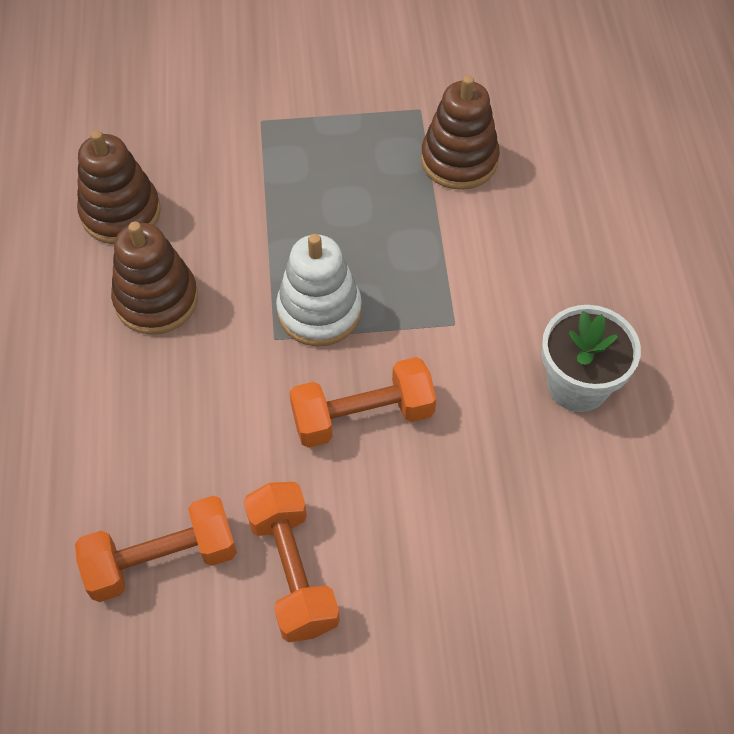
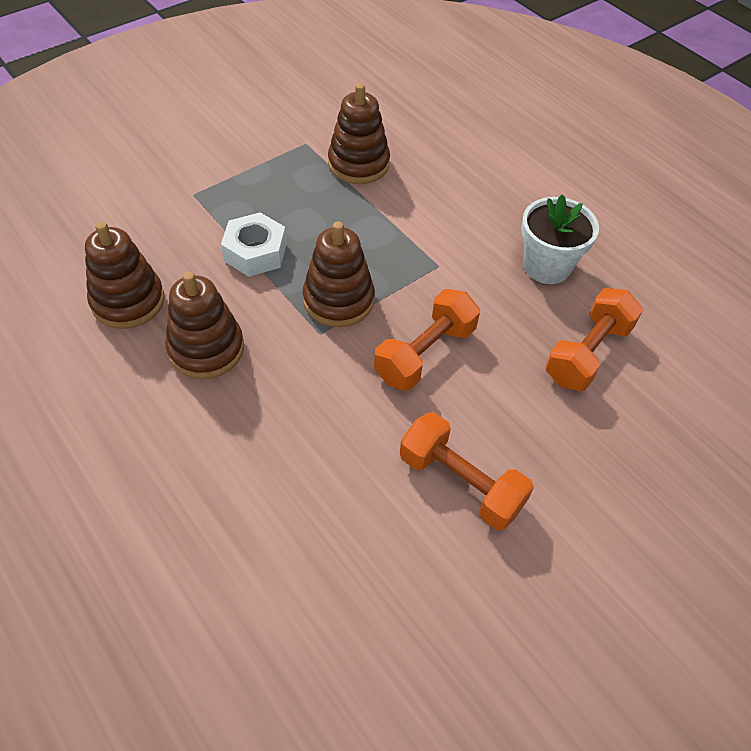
camera: 35 degrees left, 5 degrees down
(162, 560) = (358, 530): orange dumbbell -> orange dumbbell (587, 353)
(275, 216) = (255, 252): none -> white nut
(319, 311) = (338, 300): white stacking toy -> brown stacking toy

